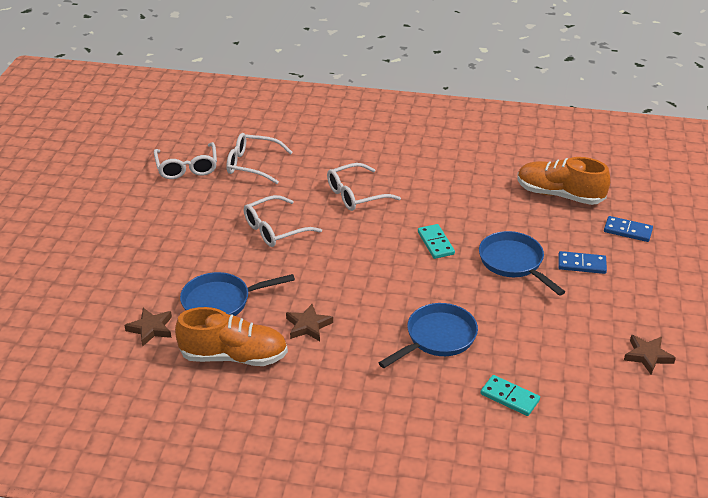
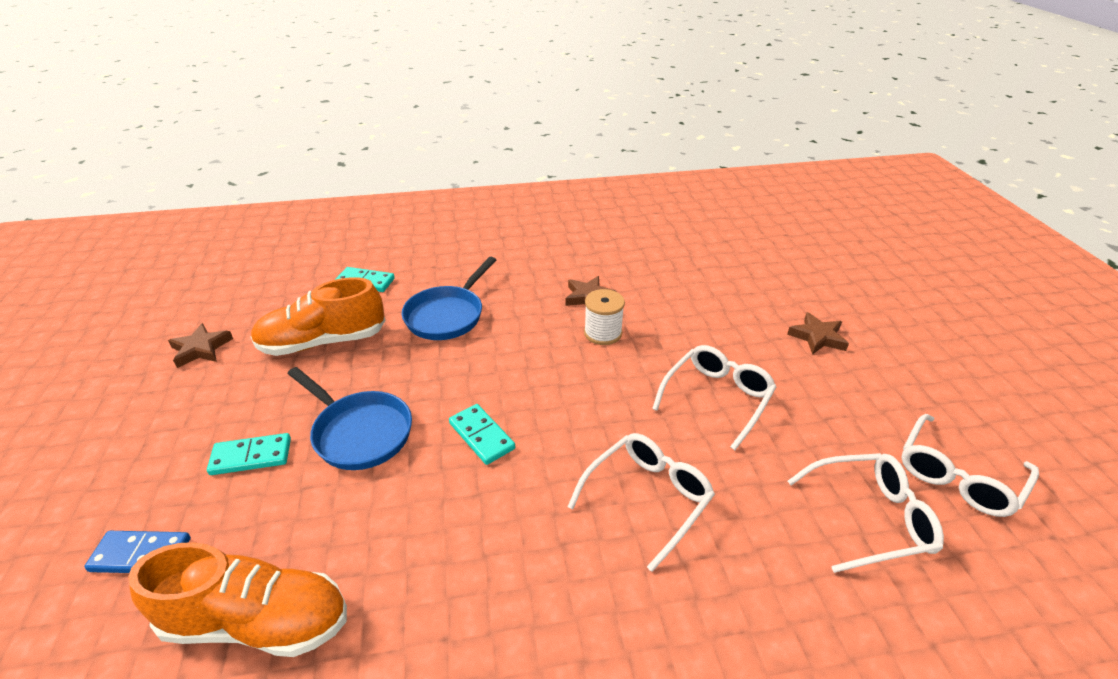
camera: 160 degrees right, 0 degrees up
(151, 329) = (733, 263): brown star -> brown star (817, 337)
(187, 167) = (958, 476): white glasses -> white glasses turned 105 degrees counterclockwise
(221, 301) = (695, 299): blue pan -> none
(234, 356) = (638, 259): orange shoe -> orange shoe (323, 342)
(318, 290) = (603, 333): none -> white spool
(581, 264) = (251, 457): blue domino -> turquoise domino

